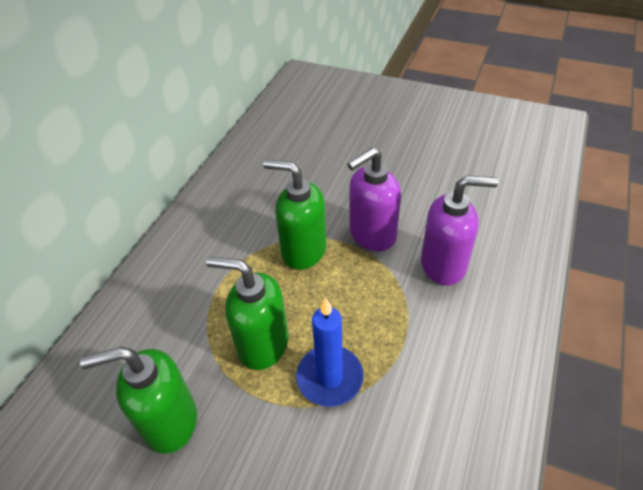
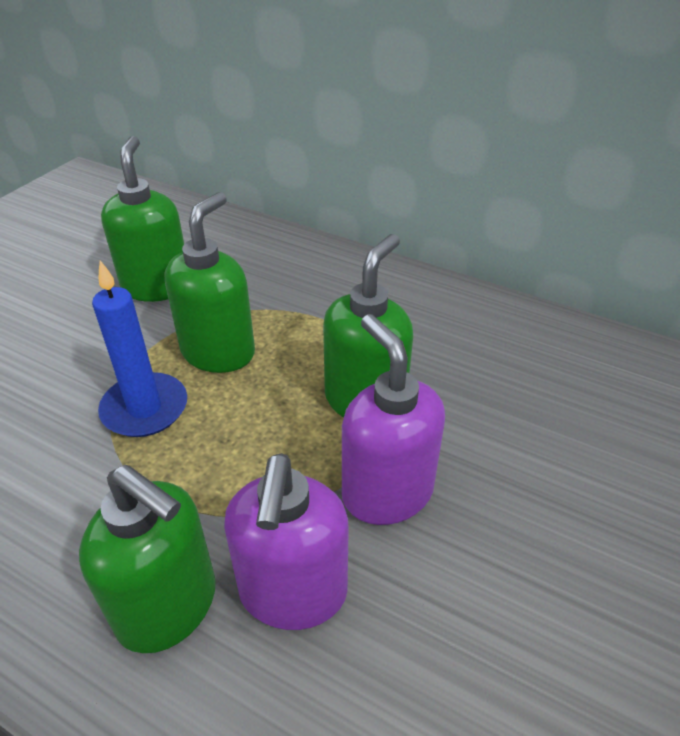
camera: 95 degrees right, 5 degrees down
(470, 316) = (168, 606): none -> green soap dispenser

